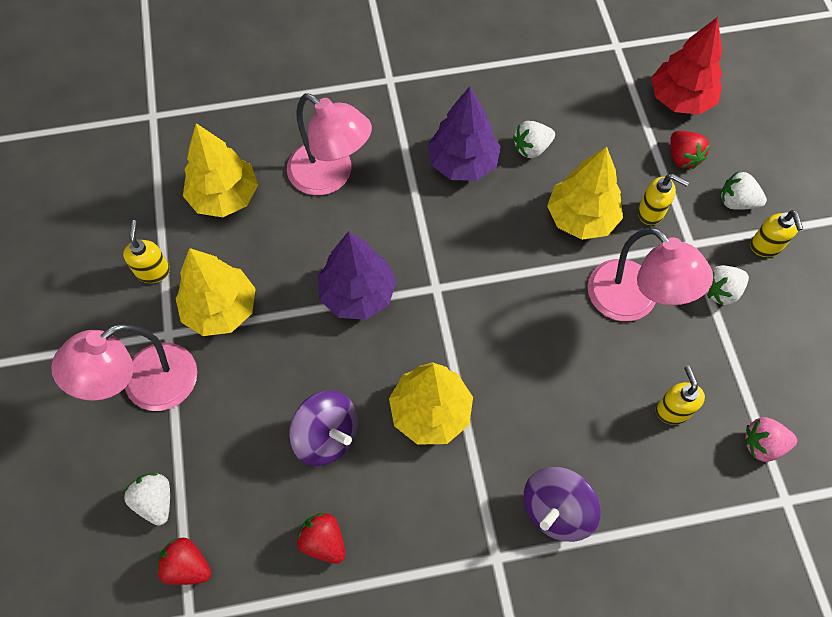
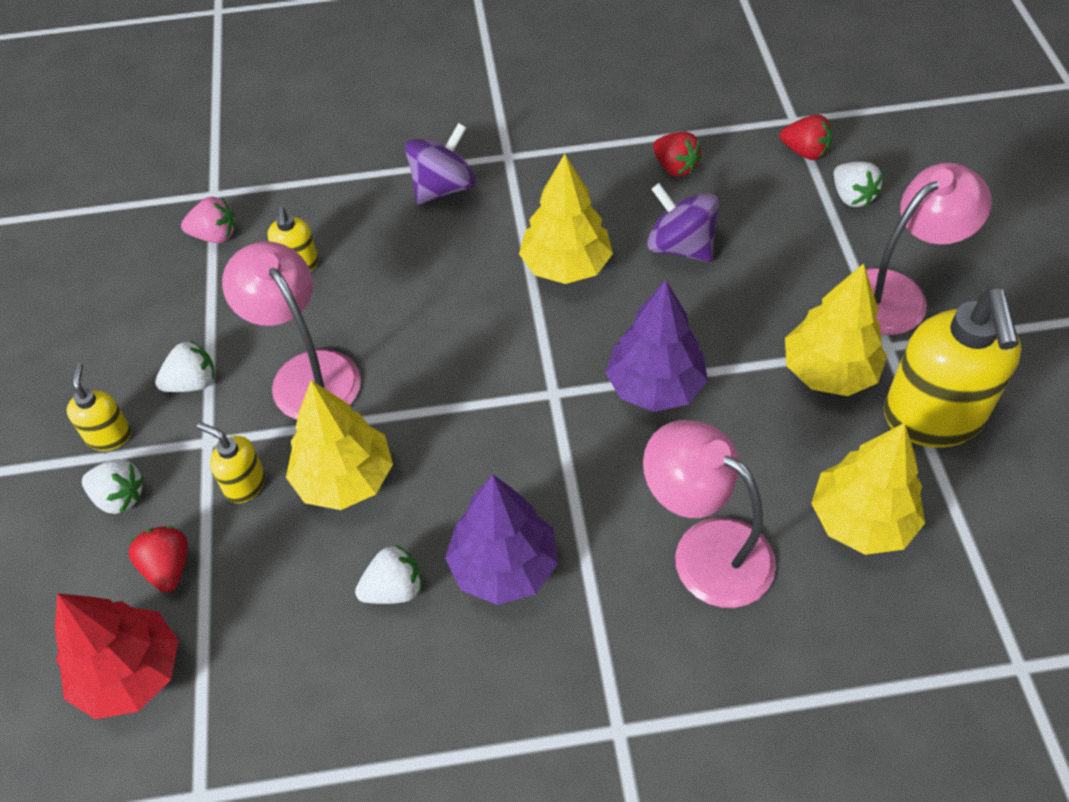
camera: 175 degrees left, 10 degrees down
(153, 271) = (932, 418): yellow soap dispenser -> yellow soap dispenser, size x2.15

